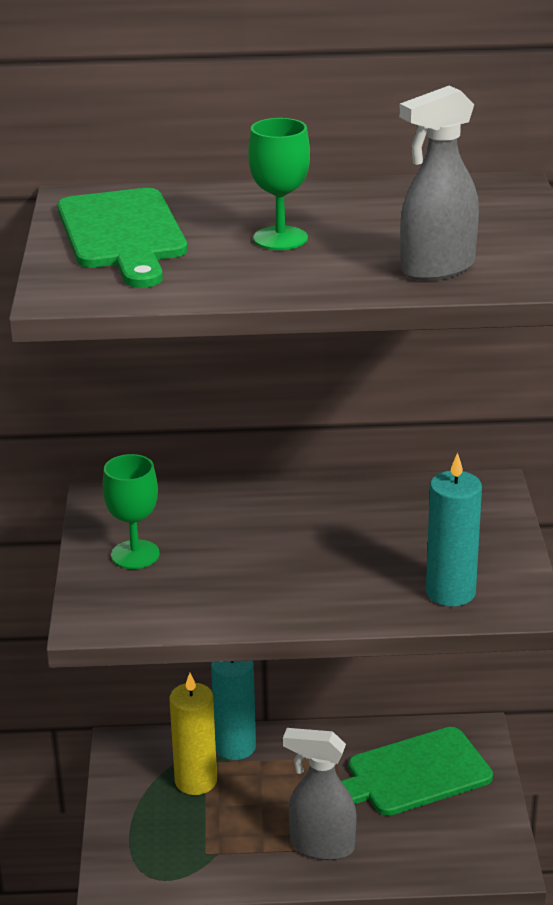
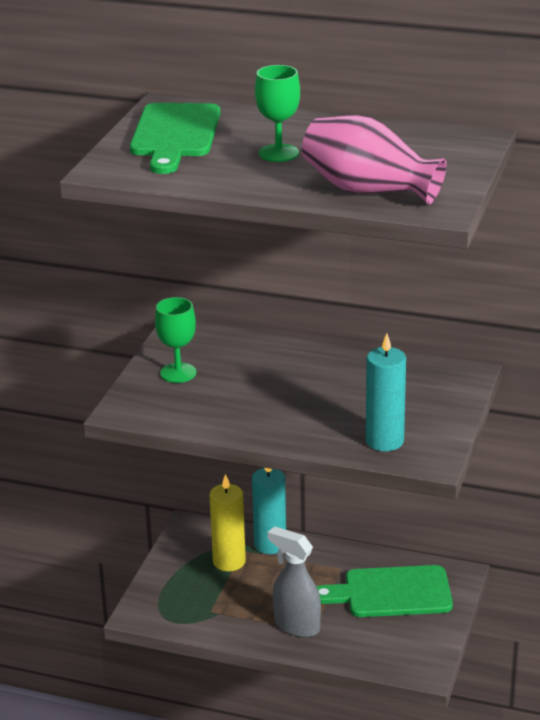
camera: 20 degrees right, 0 degrees up
(437, 269) = (368, 191): grey spray bottle -> pink vase

